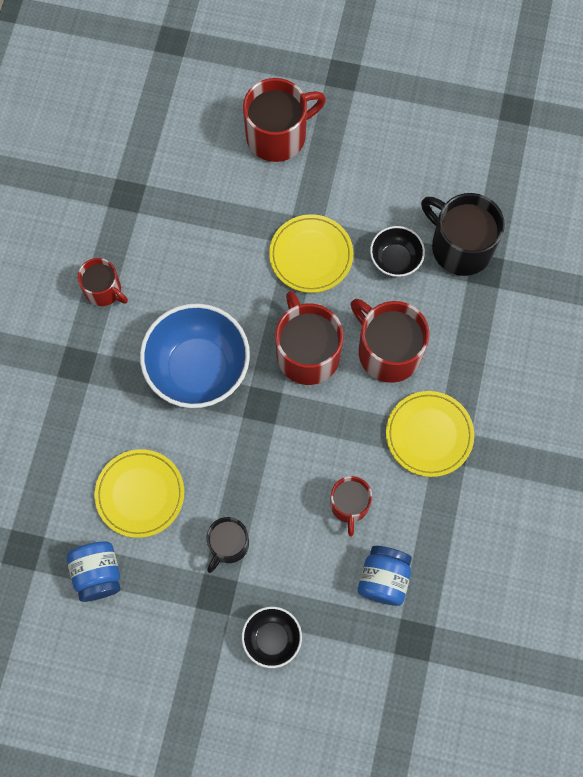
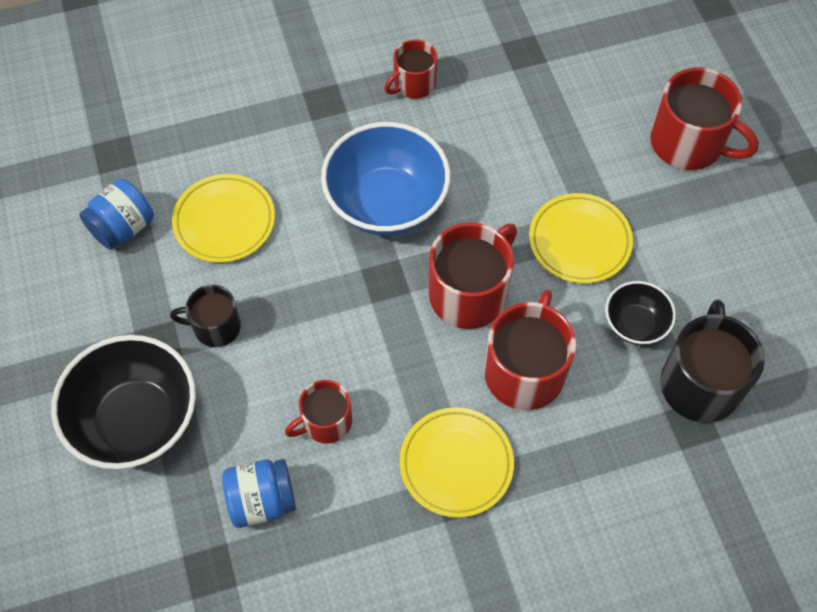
camera: 60 degrees right, 10 degrees down
(104, 290) = (413, 84): red mug -> red mug turned 45 degrees clockwise
(272, 639) = (136, 420): black bowl -> black bowl, size x1.91

